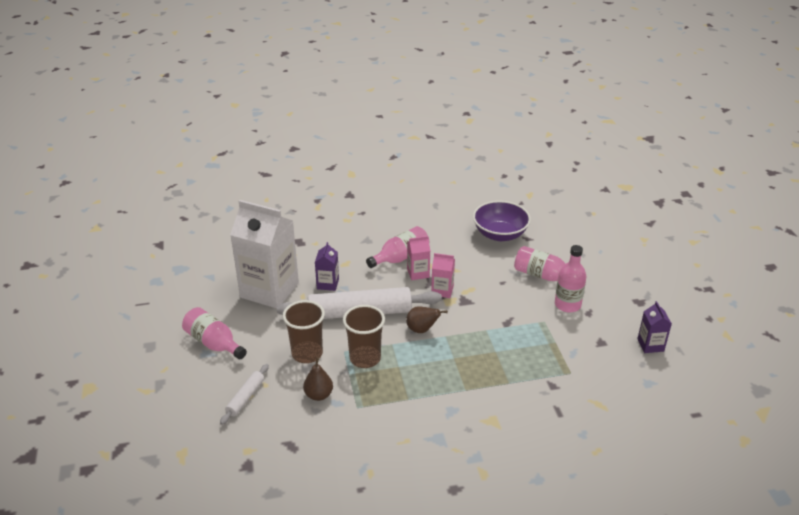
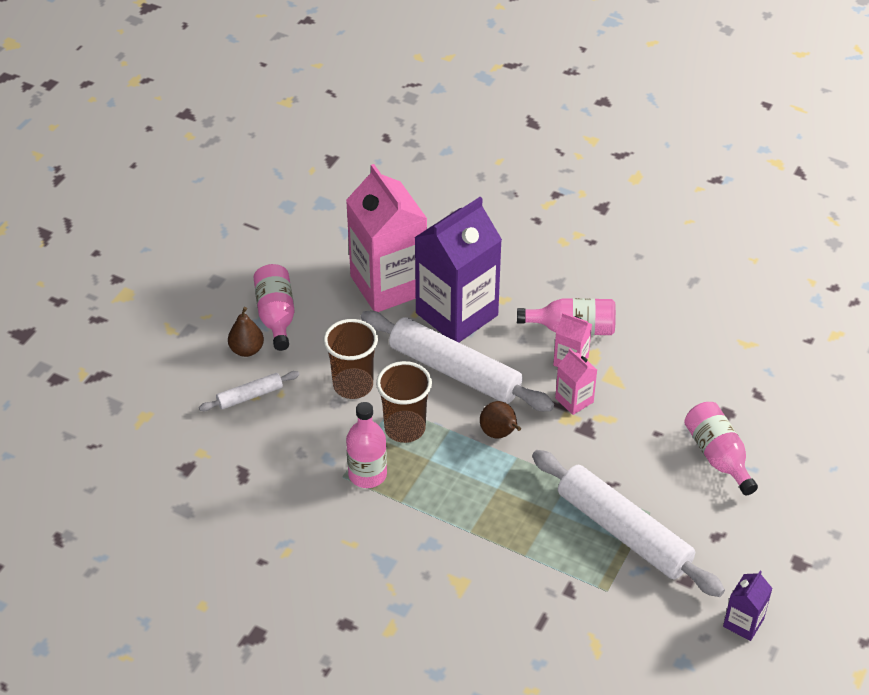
camera: 40 degrees right, 10 degrees up
(269, 290) = (388, 285): white carton -> pink carton
(319, 395) = (319, 439): brown pear -> brown pear (247, 350)
(328, 284) = (457, 314): purple carton -> purple carton, size x2.24
(500, 234) = (728, 368): purple bowl -> none
(543, 339) = (623, 532): none -> white rolling pin
(567, 305) = (702, 510): pink bottle -> pink bottle (367, 474)

